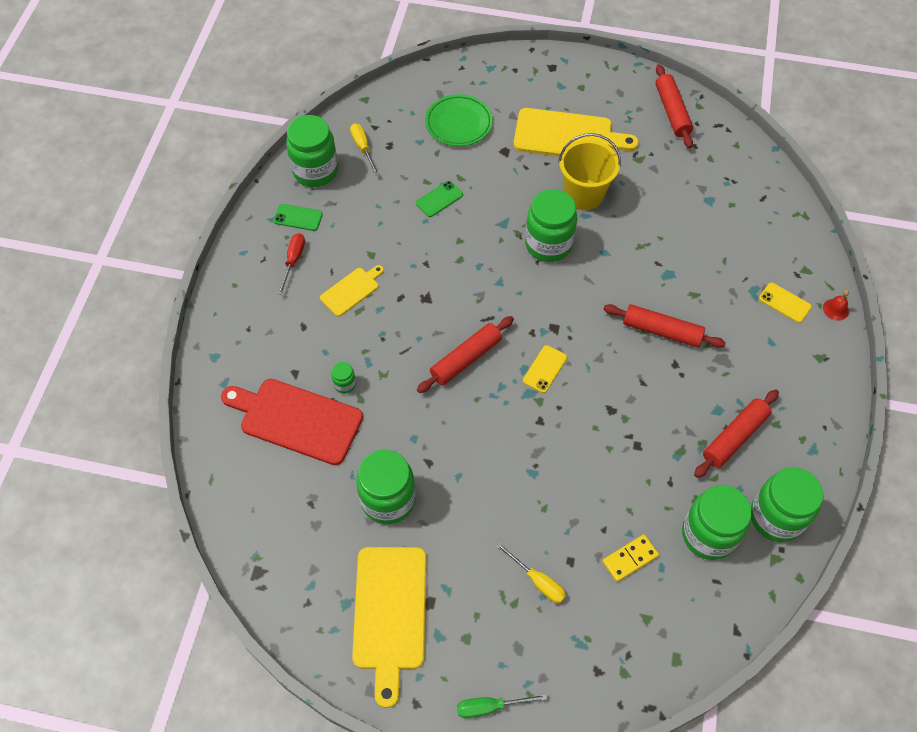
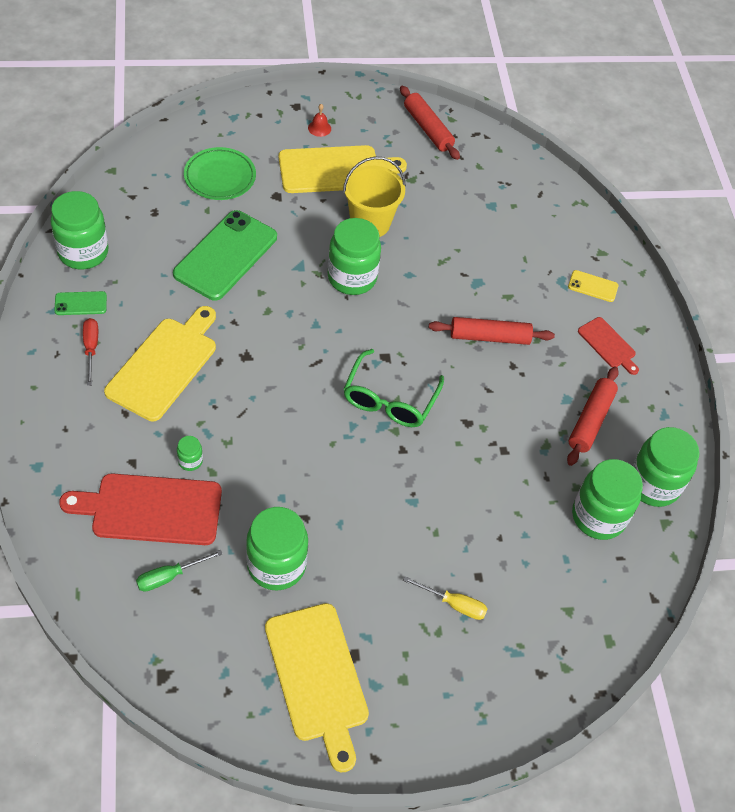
camera: 25 degrees left, 5 degrees down
(351, 290) = (164, 365): yellow cutting board -> yellow cutting board, size x1.89
(363, 148) = (127, 220): yellow screwdriver -> none
(439, 199) = (225, 255): green phone -> green phone, size x2.24
(466, 359) = (308, 407): red rolling pin -> none
(490, 706) = (449, 738): green screwdriver -> green screwdriver (169, 576)
(545, 369) = (390, 399): yellow phone -> green glasses
(630, 559) = (534, 559): yellow domino -> none
(779, 365) = (608, 344): none -> red cutting board
(835, 309) = (640, 282): red bell -> red bell (319, 128)

